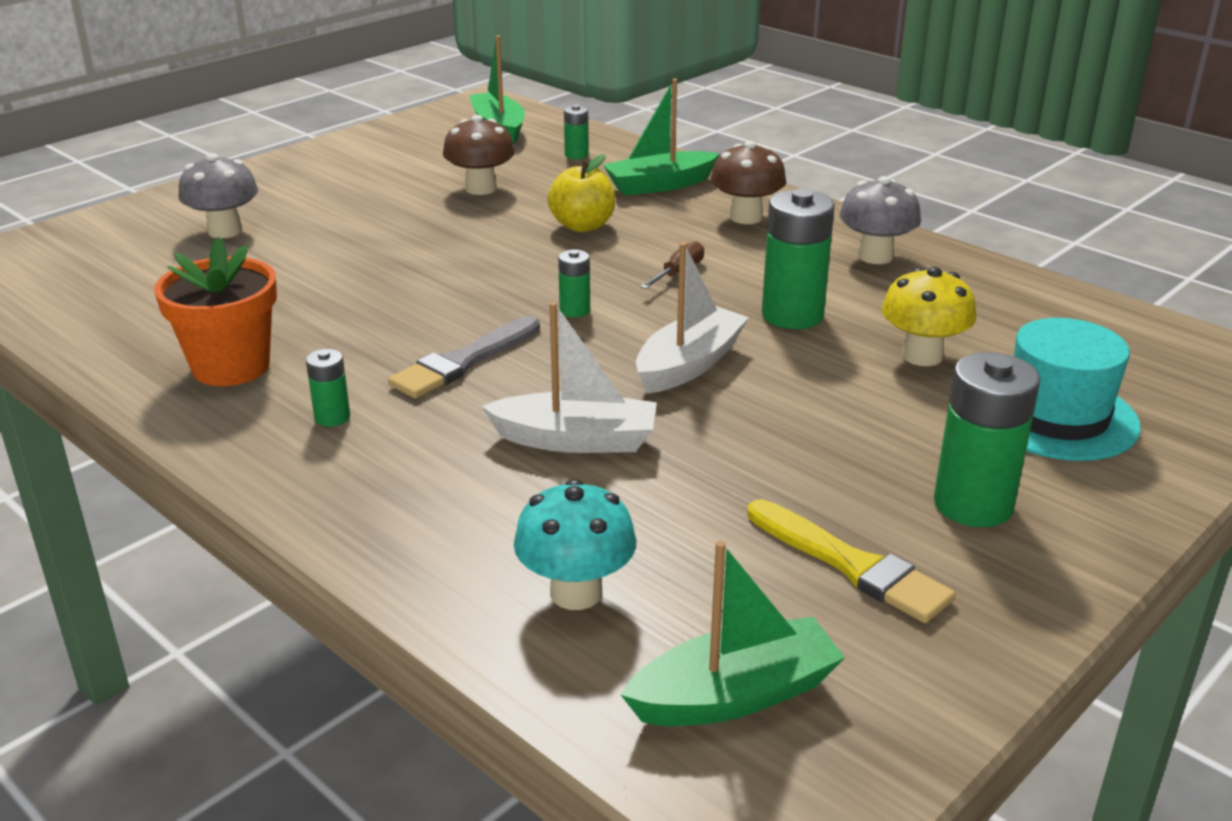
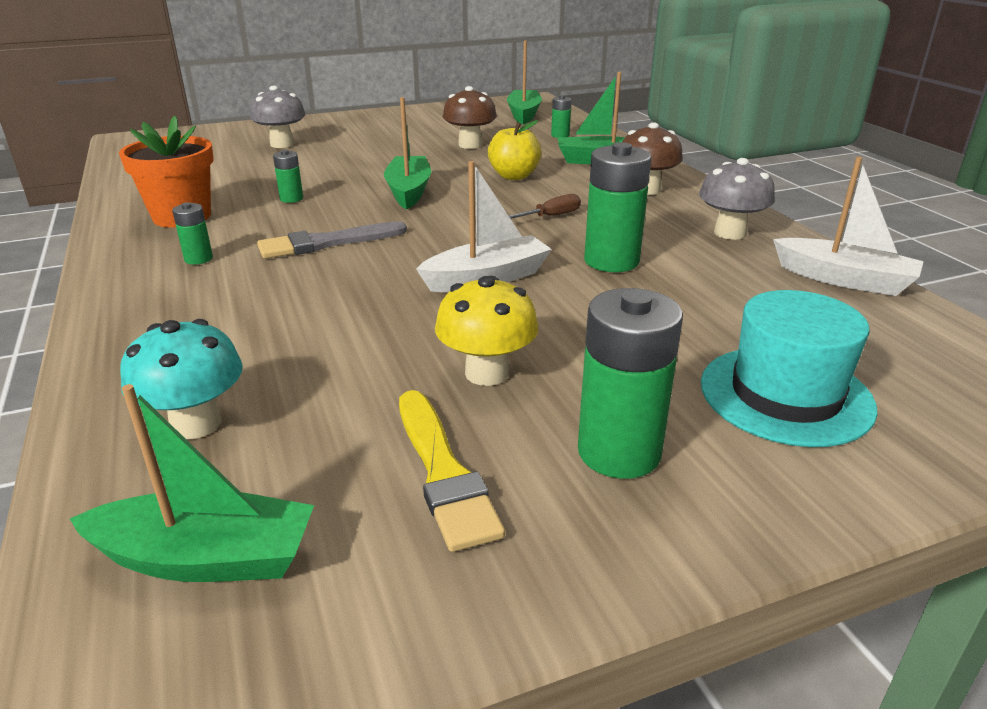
camera: 25 degrees right, 0 degrees up
(481, 272) = (409, 191): none -> green boat
(575, 310) = (444, 226): green battery -> green battery (291, 199)
(576, 440) = (338, 311): white boat -> white boat (844, 279)
(922, 356) = (697, 314): yellow mushroom -> yellow mushroom (487, 373)

